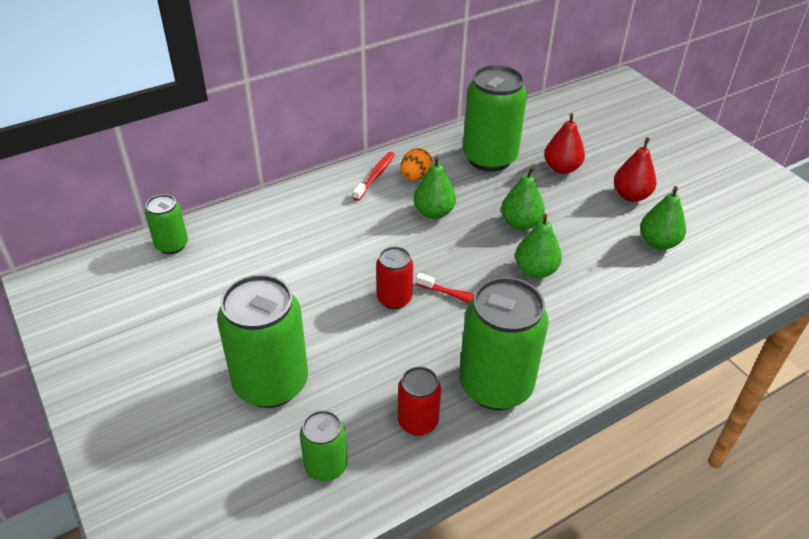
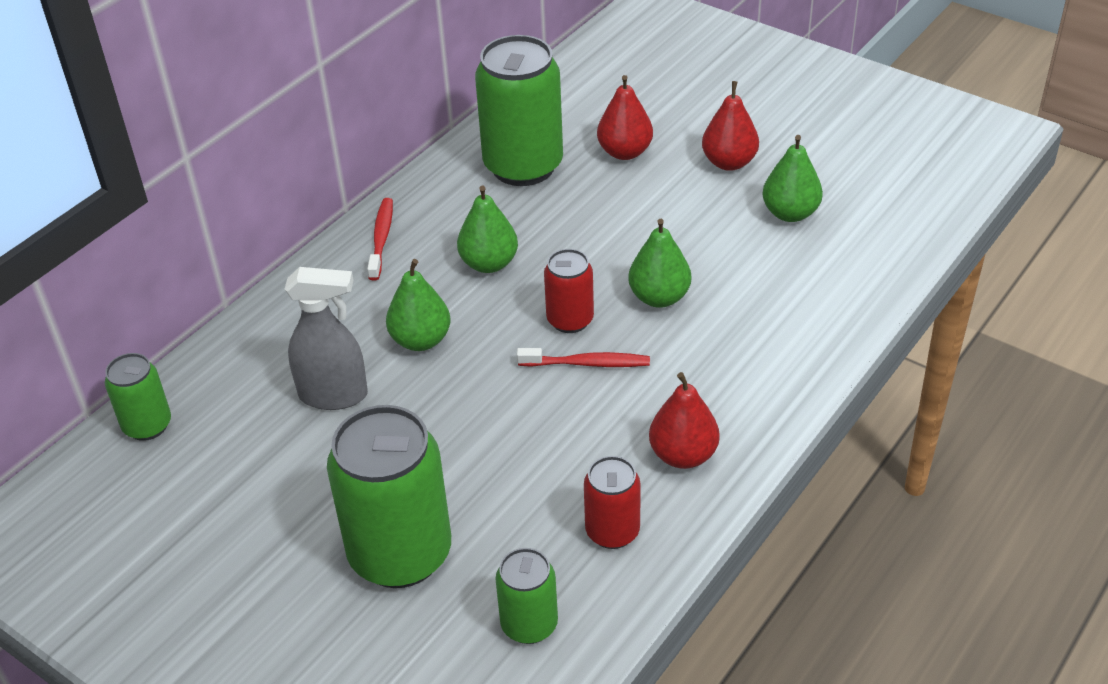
camera: 20 degrees left, 0 degrees up
(290, 264) = (334, 395): none -> grey spray bottle
(394, 299) = (499, 393): red can -> red can (570, 320)
(415, 177) = (437, 223): orange egg -> none
(495, 385) = (683, 455): green can -> red pear
(520, 224) = (609, 243): green pear -> green pear (421, 340)

